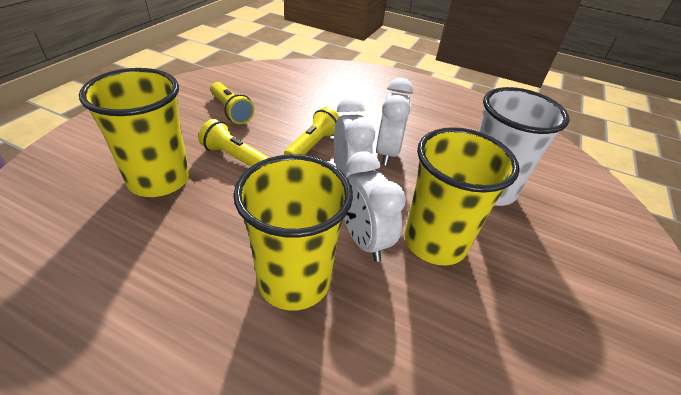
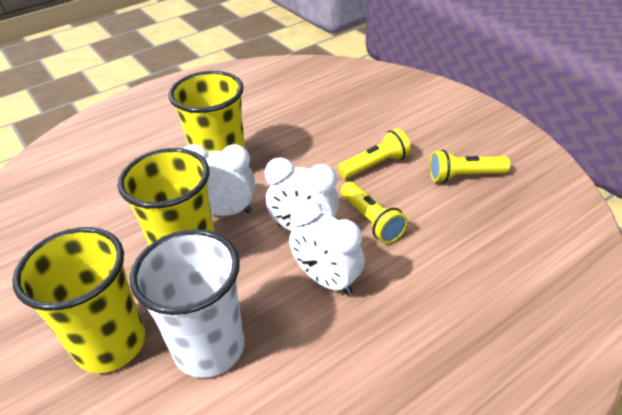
camera: 125 degrees right, 0 degrees up
(159, 180) = (364, 124): yellow cup -> yellow cup (110, 344)

